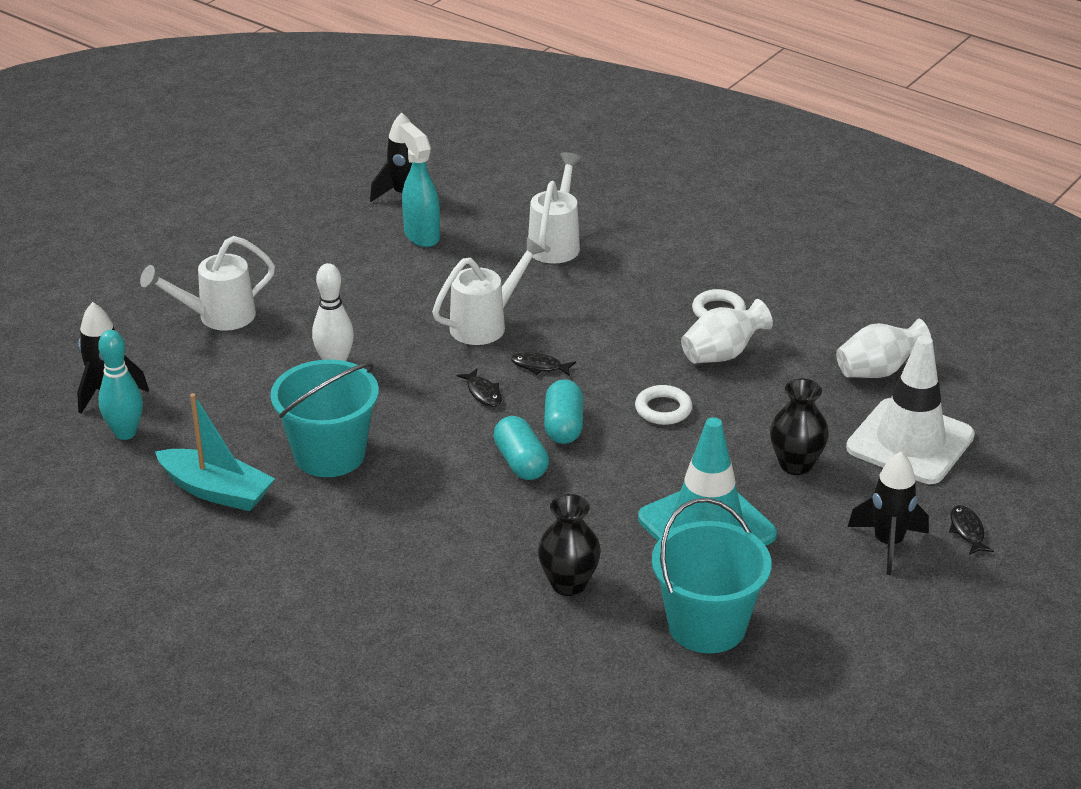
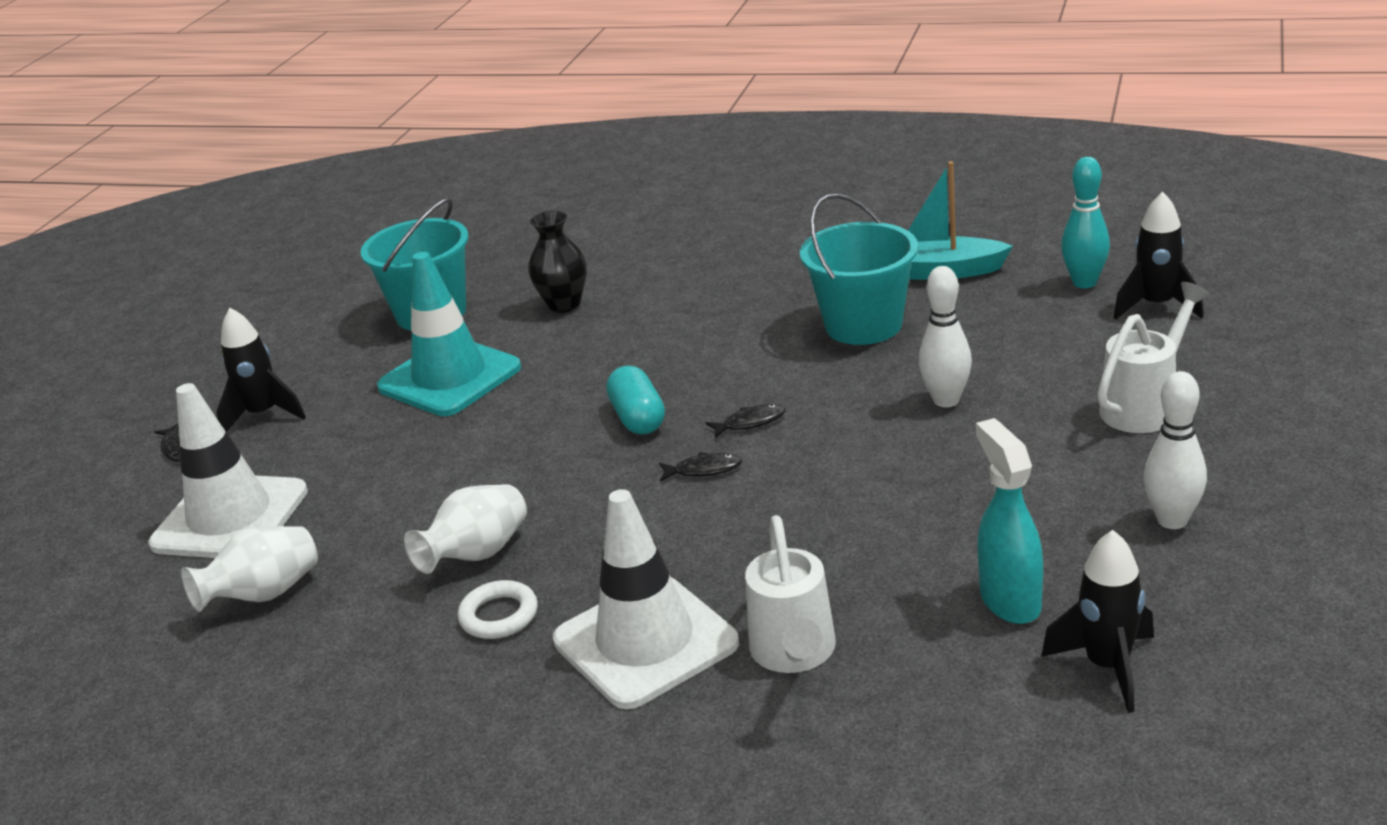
camera: 165 degrees right, 5 degrees down
(292, 247) = (1172, 520): none -> white bowling pin
(421, 235) = (1009, 600): turquoise spray bottle -> turquoise spray bottle turned 150 degrees counterclockwise
(483, 393) = (750, 423): black fish -> black fish turned 120 degrees clockwise
(486, 324) = (806, 499): white watering can -> none
(521, 462) = (663, 374): turquoise capsule -> none
(635, 272) = (645, 642): none -> white traffic cone
(663, 409) = (531, 468): white ring -> none
(796, 464) = (365, 456): black vase -> none

